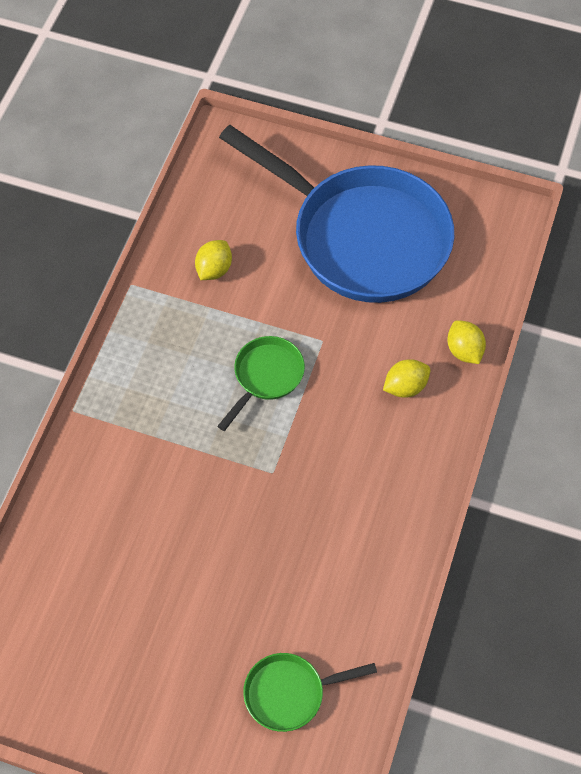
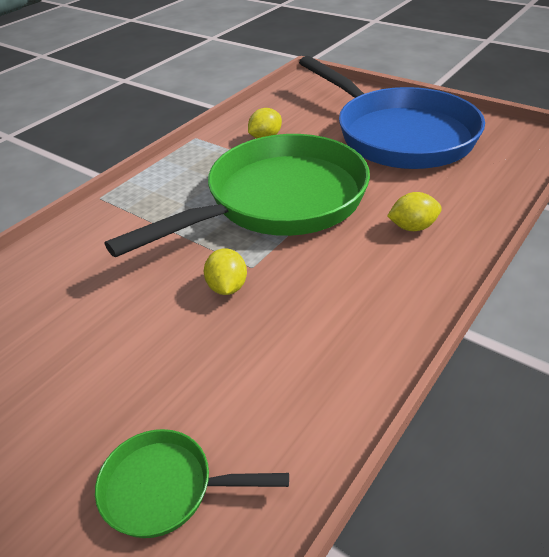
camera: 20 degrees right, 20 degrees down
(266, 376) = (278, 201): green pan -> green pan, size x2.35
(464, 351) = (480, 211): yellow lemon -> yellow lemon (227, 287)

